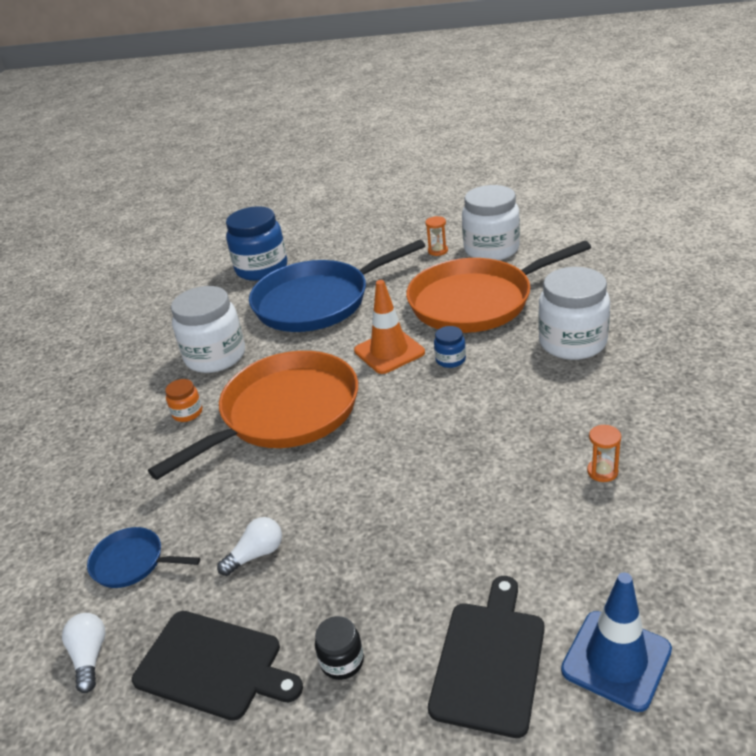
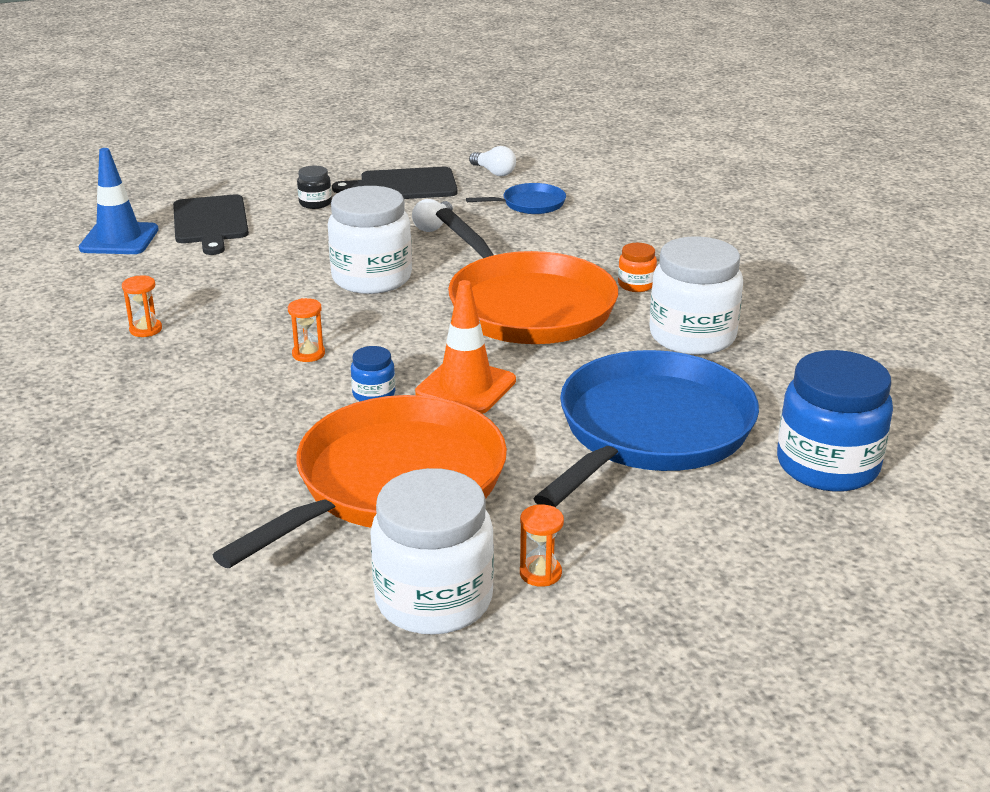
camera: 145 degrees right, 5 degrees down
(284, 413) = (526, 305): orange pan -> orange pan turned 45 degrees counterclockwise
(475, 406) = (308, 354): none -> orange hourglass
(572, 342) = (212, 449): white jar -> white jar (372, 278)

